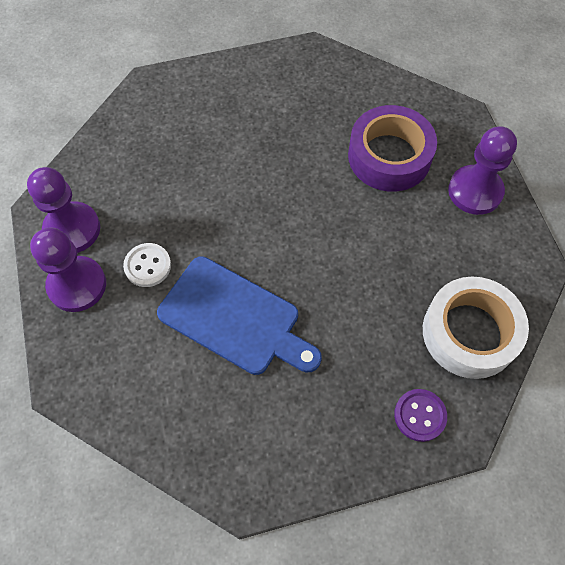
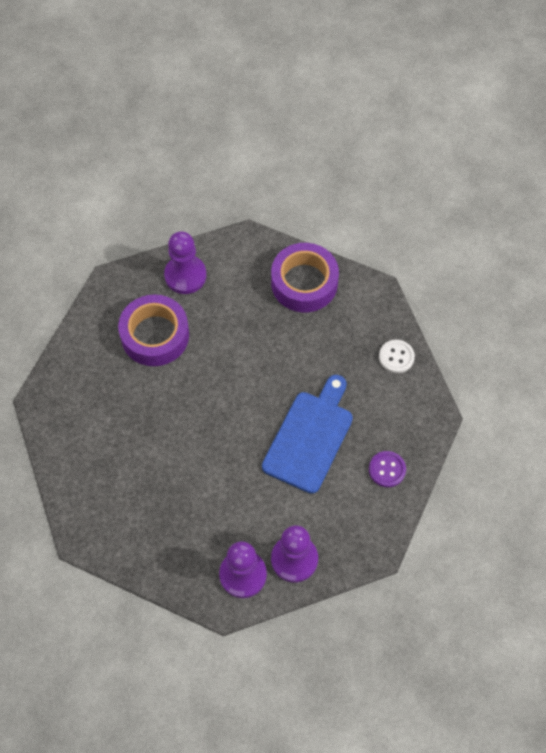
camera: 95 degrees left, 0 degrees up
(147, 266) = (272, 507): white button -> white button (396, 357)
(420, 415) = (367, 314): purple button -> purple button (387, 469)
(469, 333) = (304, 283): white tape -> purple tape

